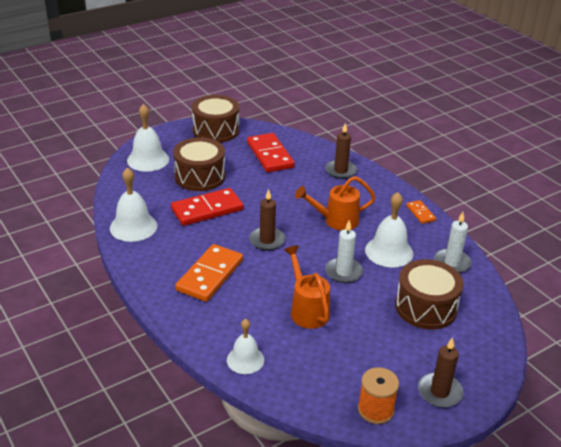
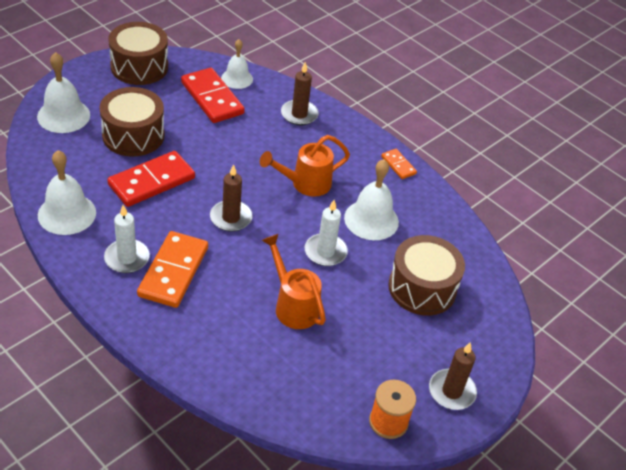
camera: 15 degrees left, 10 degrees up
(245, 359) = (236, 377): white bell -> white bell (237, 78)
(452, 263) = (441, 228): white candle -> white candle (127, 258)

